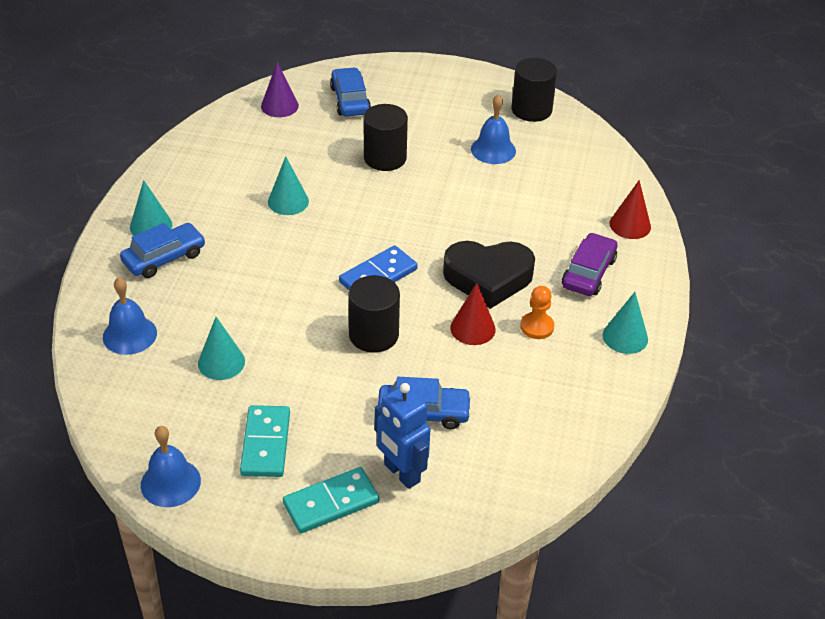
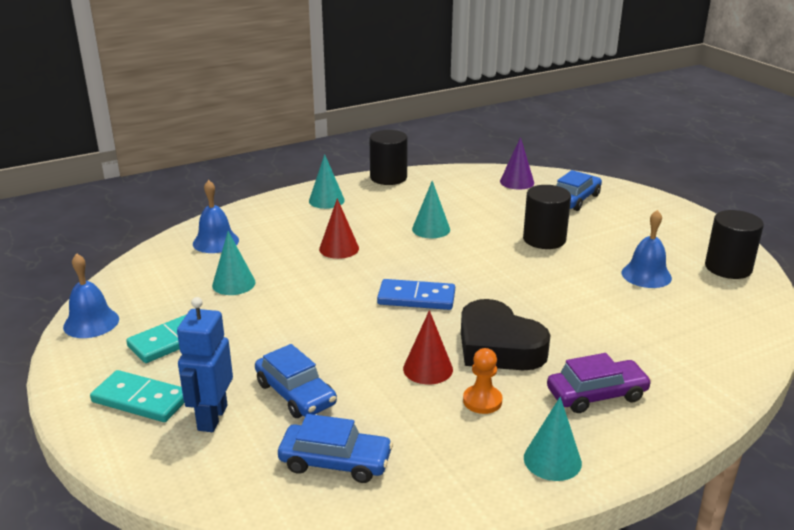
camera: 50 degrees right, 15 degrees down
(164, 258) = (304, 218): blue car -> blue car (335, 462)
(373, 335) = (350, 327): black cylinder -> black cylinder (388, 177)
(630, 225) = (700, 386): red cone -> red cone (339, 248)

